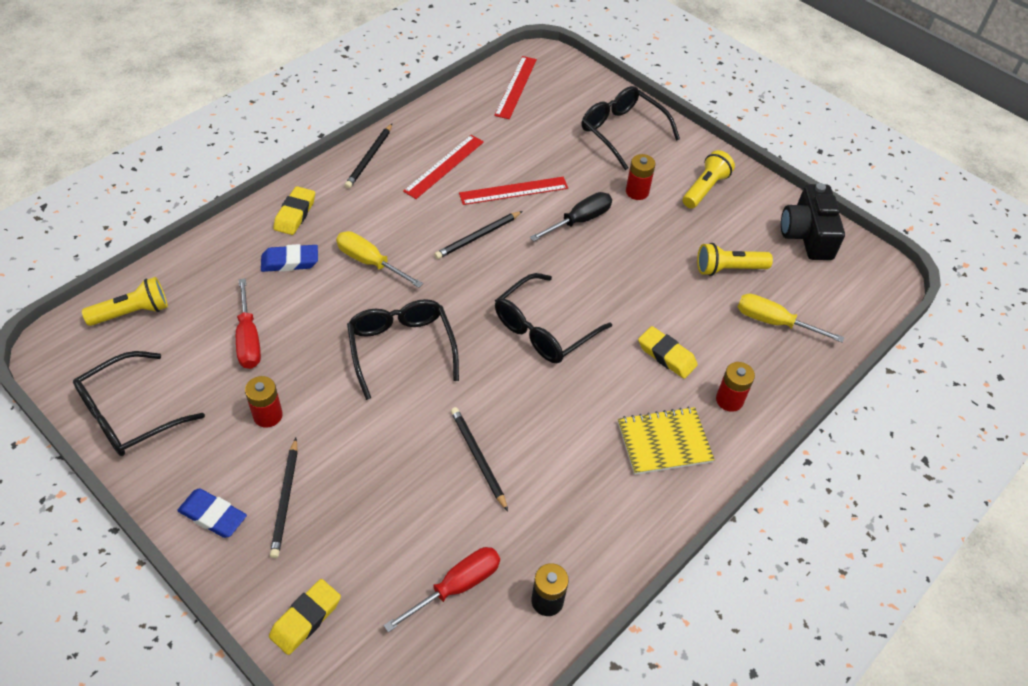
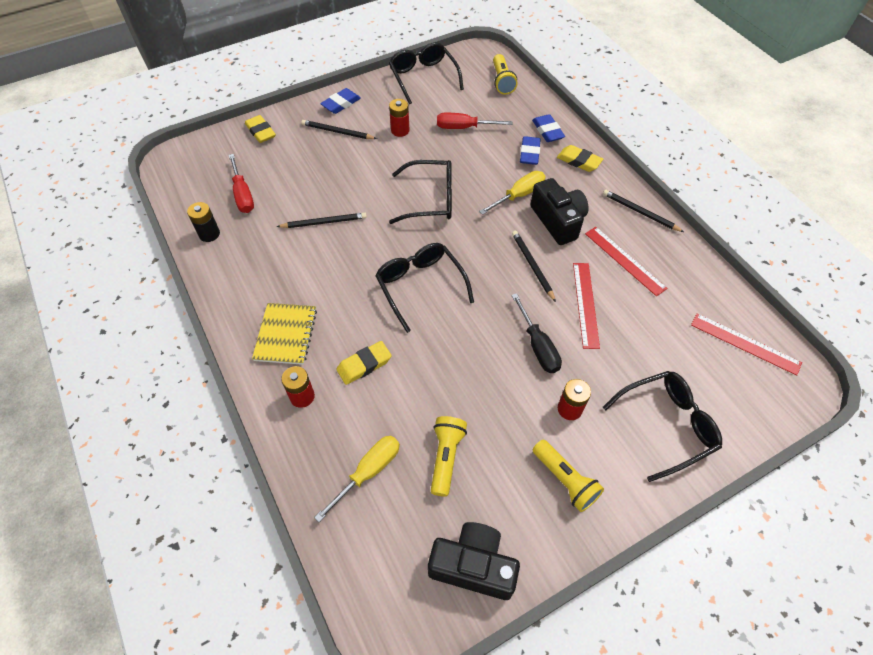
camera: 110 degrees right, 5 degrees up
(241, 249) = (547, 131): none -> blue eraser
(403, 223) = (558, 221): none -> black camera

